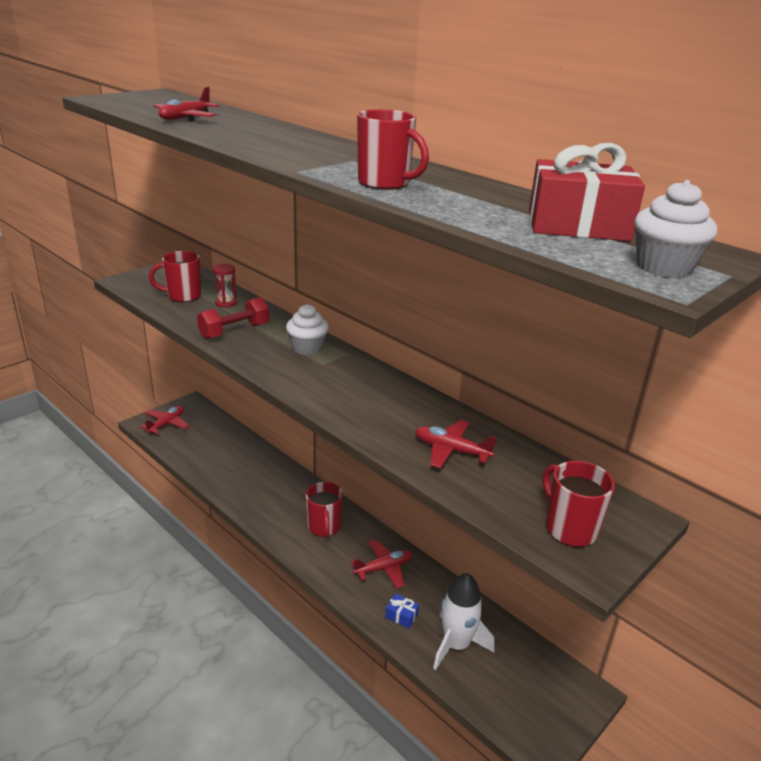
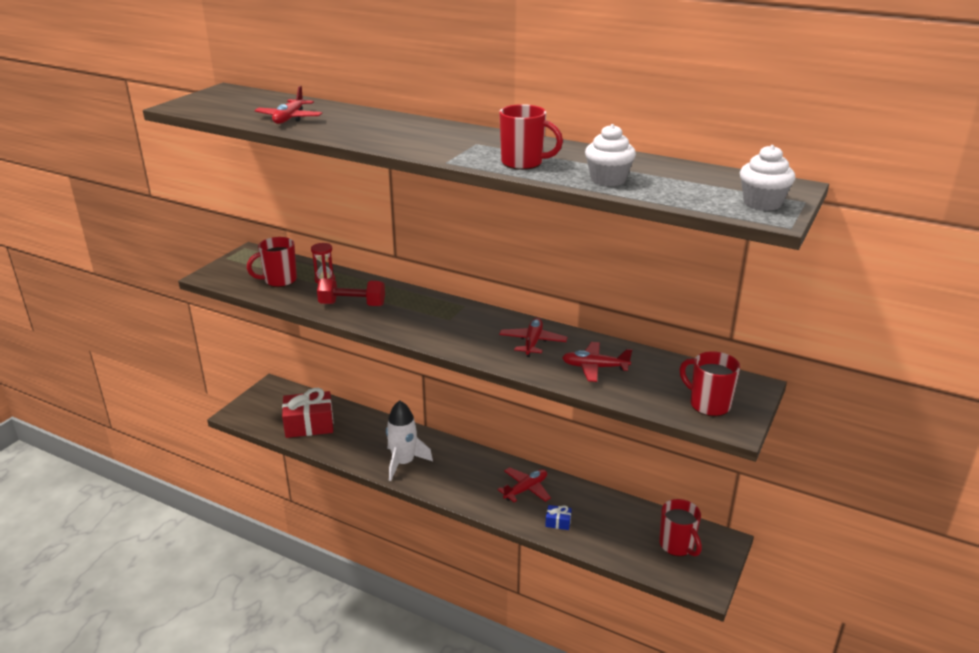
camera: 15 degrees left, 0 degrees up
(166, 424) = (258, 411): red plane -> red plane (532, 342)
(234, 331) = (352, 304): red dumbbell -> red dumbbell turned 60 degrees clockwise
(307, 348) = (427, 307): white cupcake -> white cupcake (608, 180)
(324, 527) = (457, 468): red mug -> red mug (677, 545)
(456, 644) = (611, 532): white rocket -> white rocket (403, 463)
(577, 226) = (686, 178): red gift -> red gift (309, 425)

